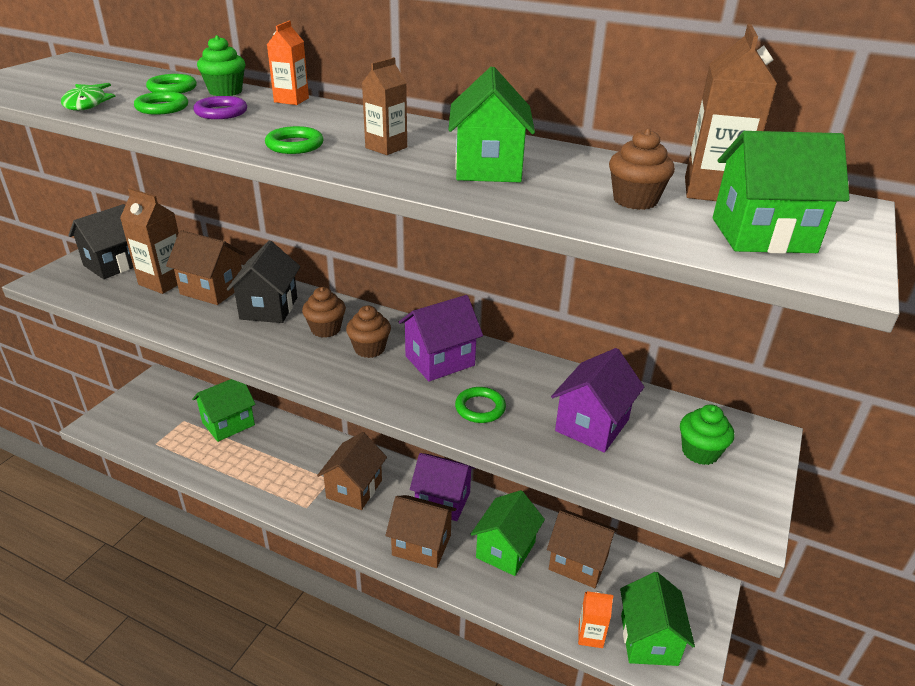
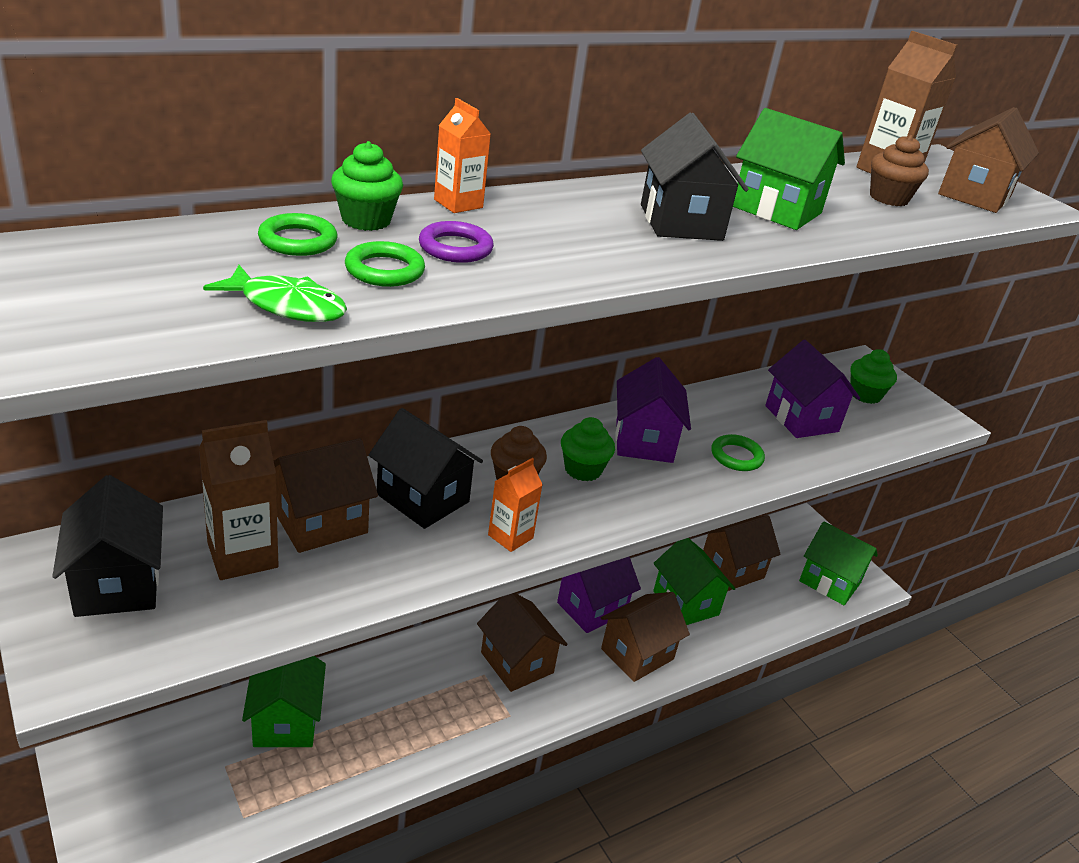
camera: 60 degrees left, 0 degrees up
(294, 145) = (627, 253): green ring -> none
(369, 349) = (583, 469): brown cupcake -> green cupcake
(386, 147) = (681, 222): brown carton -> black house
(590, 635) = (807, 609): orange carton -> orange carton (510, 536)
(763, 235) = (974, 195): green house -> brown house

